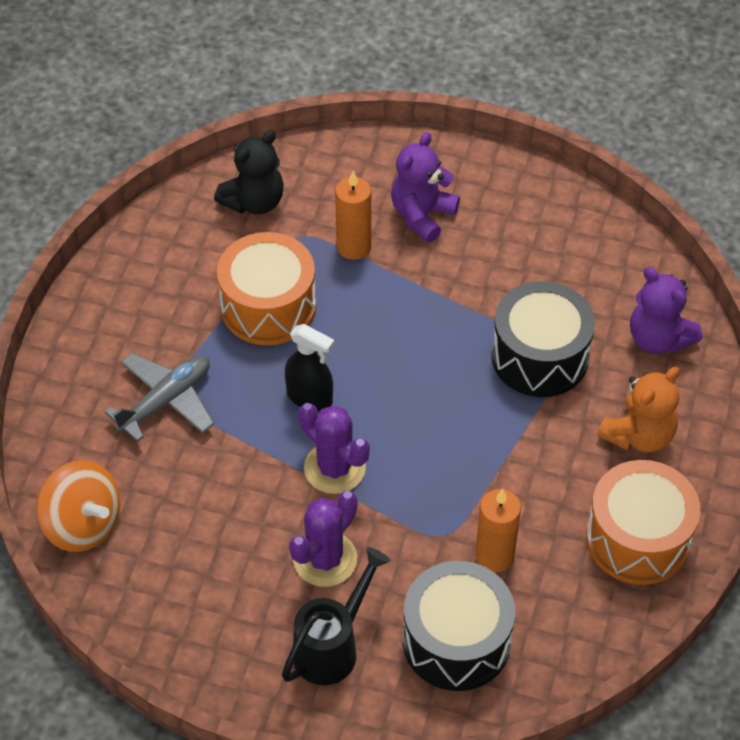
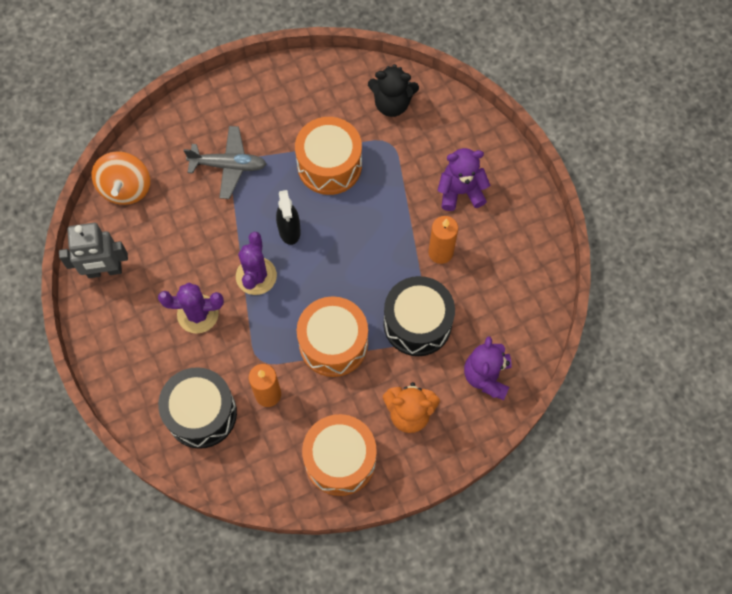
camera: 50 degrees right, 15 degrees up
(170, 621) = (104, 271): none -> grey robot
(332, 647) = (150, 356): black watering can -> none
(353, 247) = (407, 175): orange candle -> orange candle (440, 252)
(490, 450) = (333, 343): none -> orange drum

